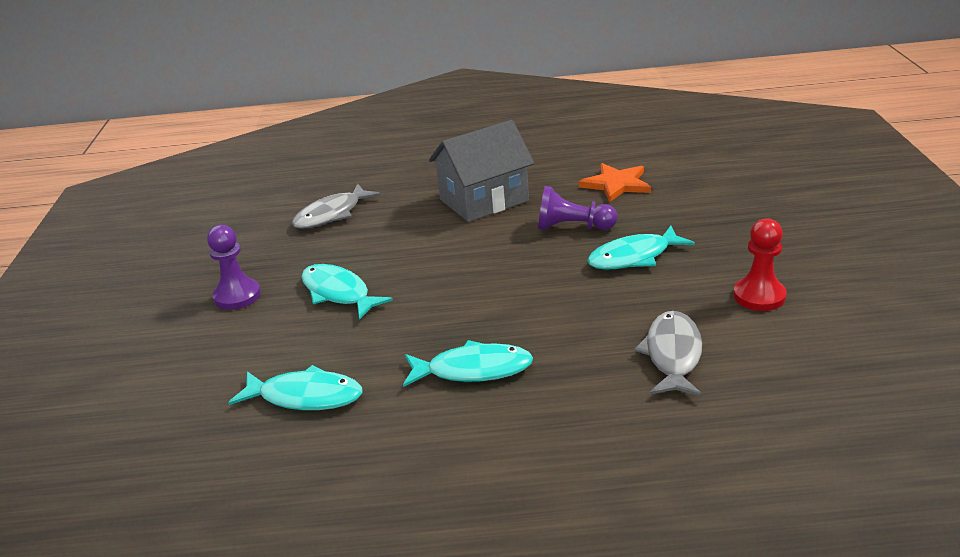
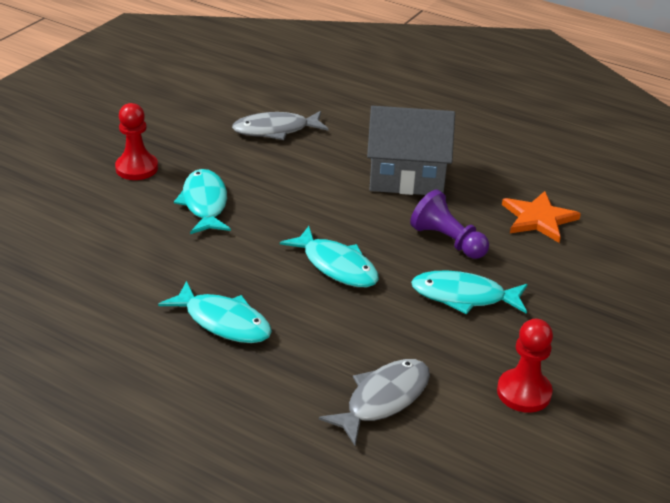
camera: 30 degrees right, 5 degrees up
(237, 296) = (137, 168): purple pawn -> red pawn
(305, 396) = (94, 275): turquoise fish -> turquoise fish (336, 266)

